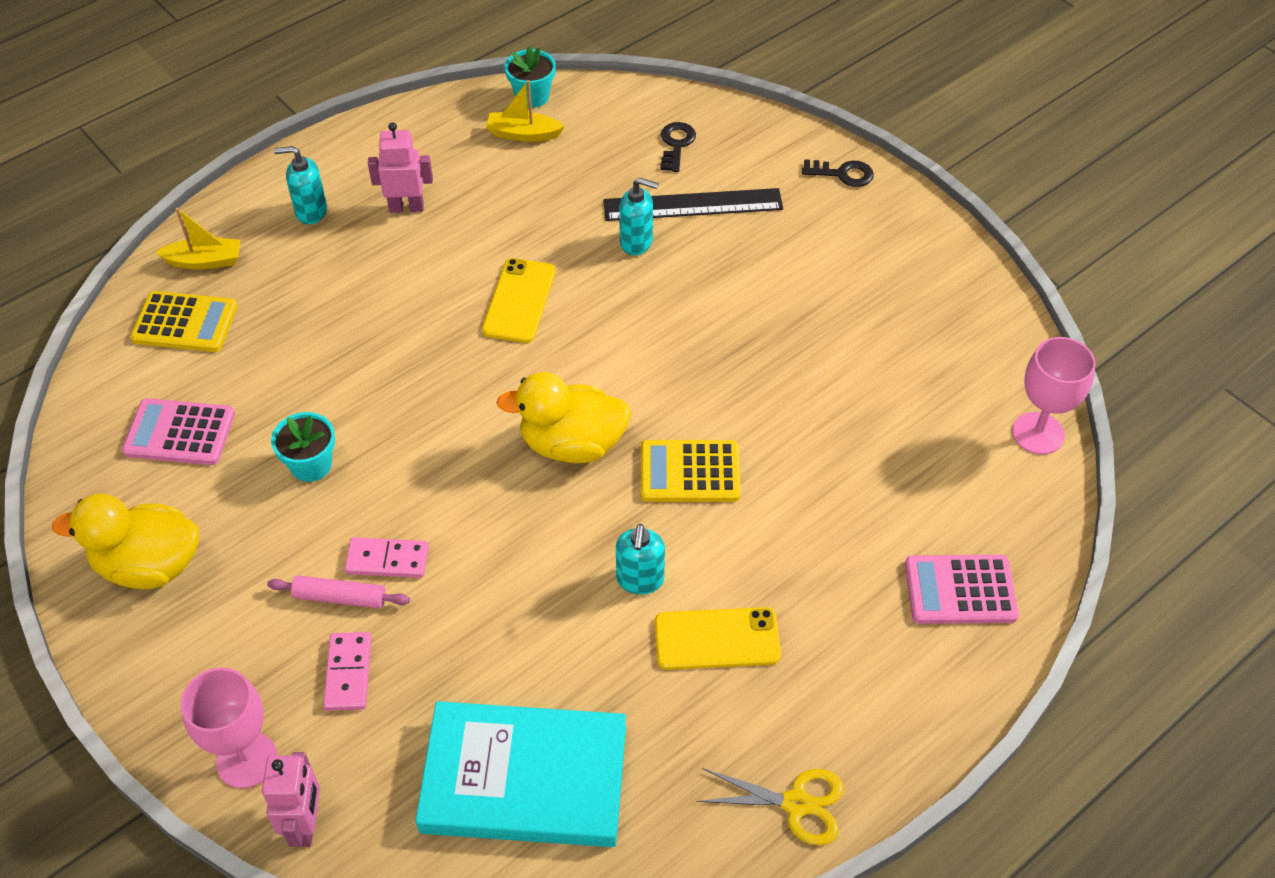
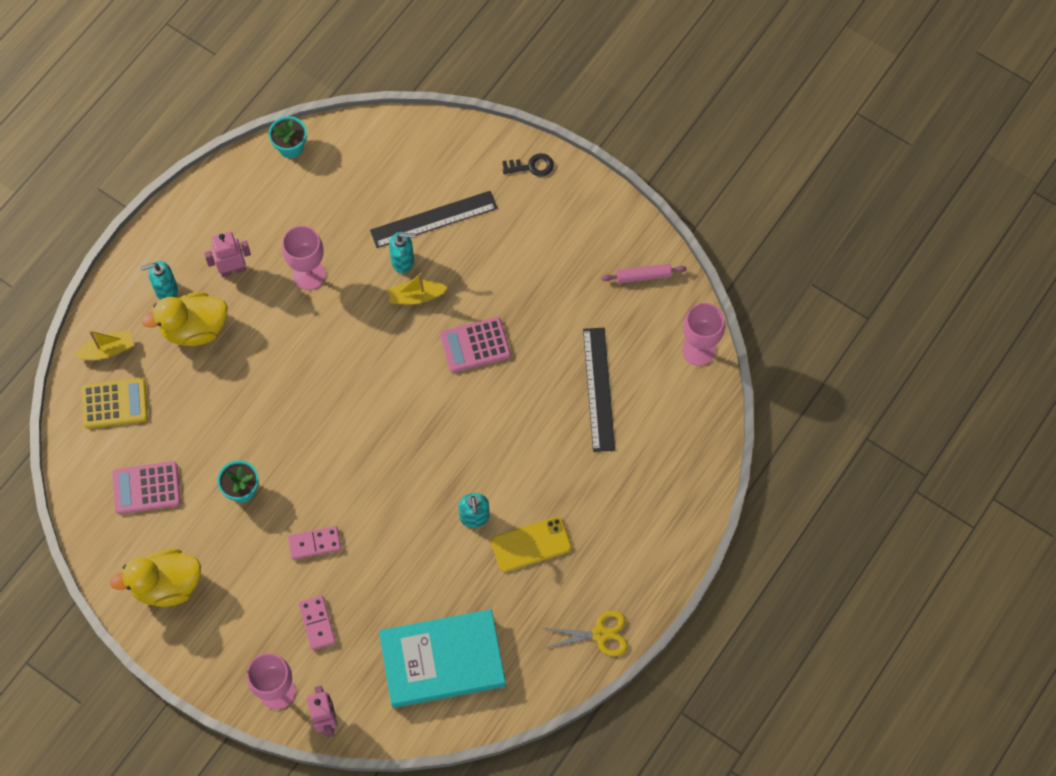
camera: 15 degrees left, 15 degrees up
(340, 597) = (294, 576): pink rolling pin -> pink rolling pin (643, 276)
(504, 232) = (309, 274): none -> pink goblet
(519, 301) = (337, 329): yellow phone -> none
(523, 134) = (295, 184): yellow boat -> yellow boat (416, 296)
(572, 444) = (405, 432): yellow duck -> yellow duck (194, 329)
(676, 144) = (408, 167): black key -> none
(689, 472) = (485, 434): yellow calculator -> none
(874, 451) = (598, 389): none -> black ruler
(960, 590) = (669, 475): pink calculator -> pink calculator (475, 345)

